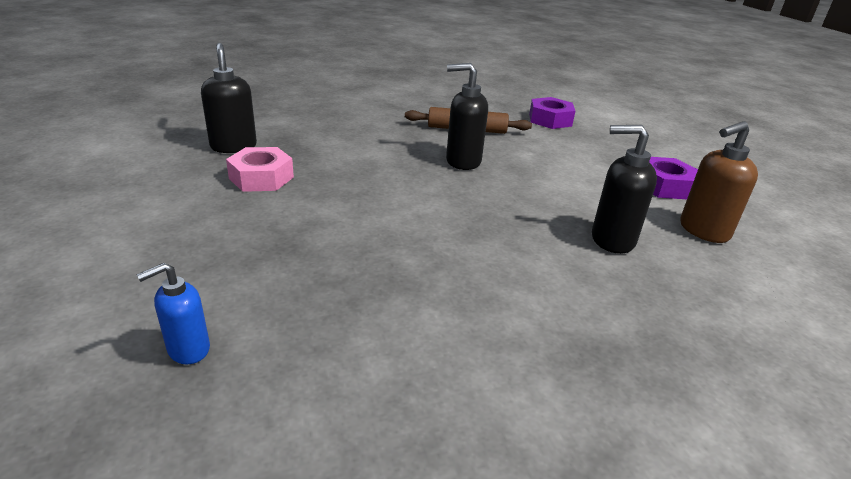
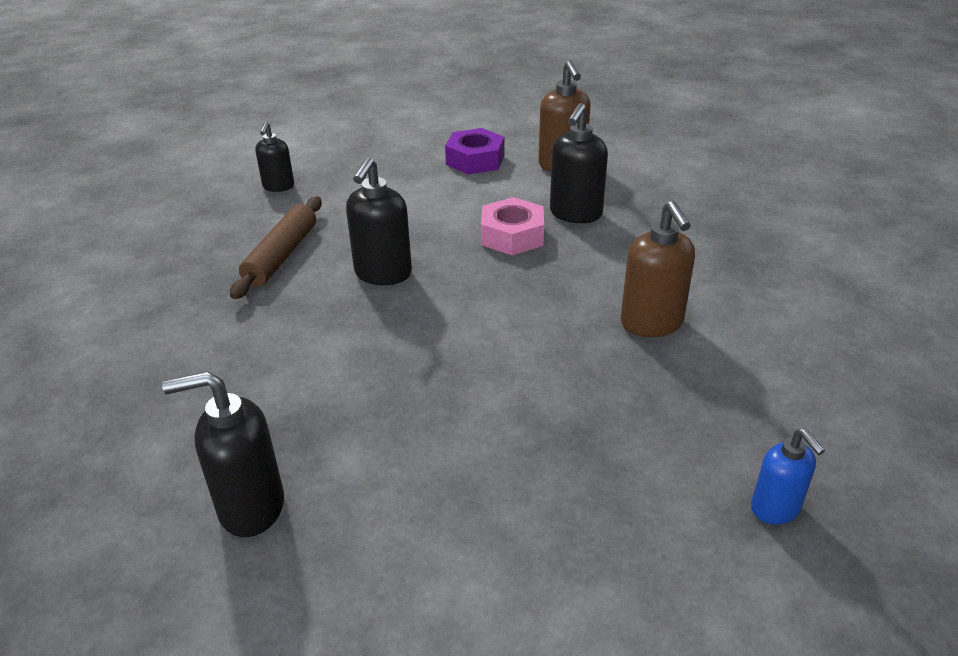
camera: 75 degrees left, 5 degrees up
(261, 178) = (384, 466): pink nut -> pink nut (512, 235)
(445, 284) = (652, 323): none -> brown soap dispenser
(550, 120) = (278, 187): purple nut -> black soap dispenser

